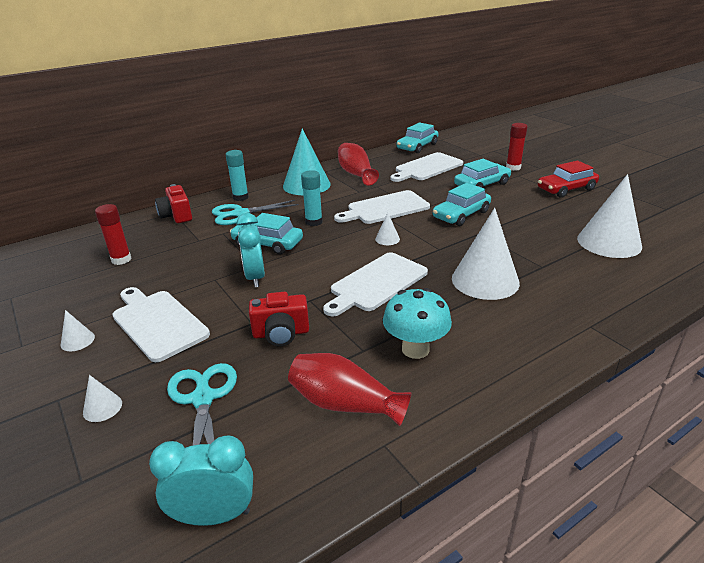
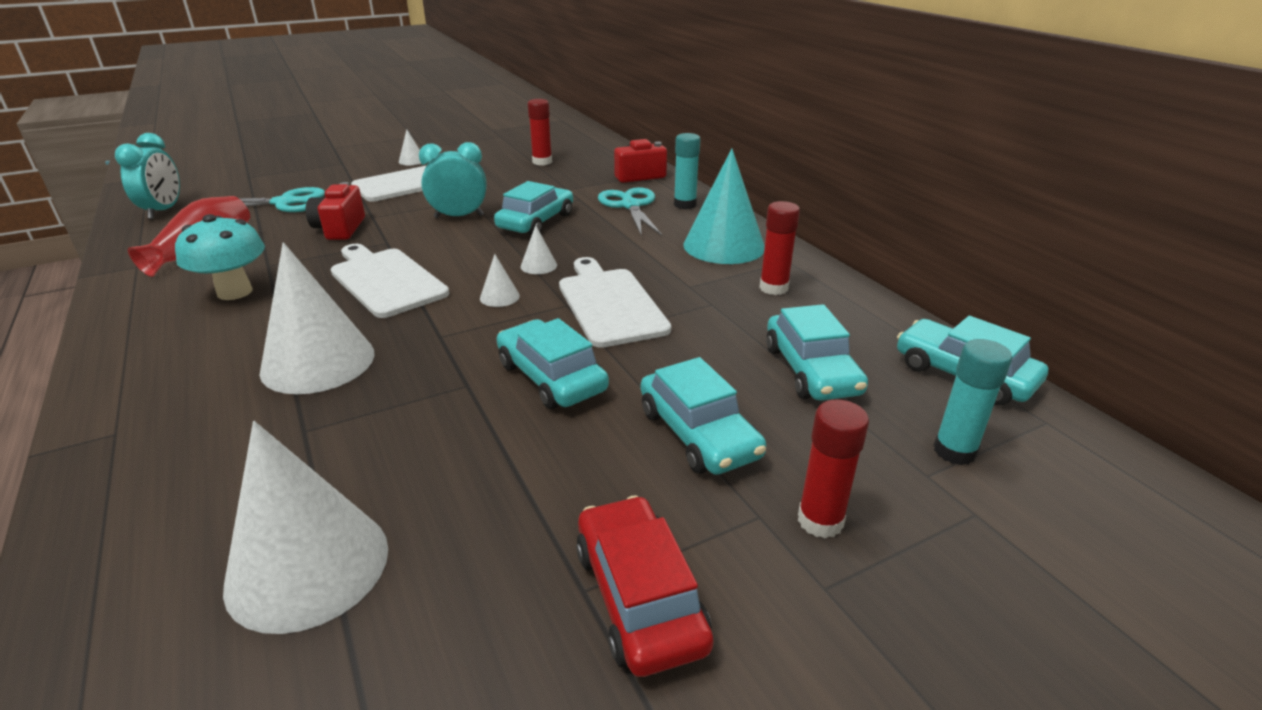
camera: 95 degrees right, 0 degrees up
(102, 407) = (316, 175): white cone -> white cone (538, 266)
(314, 222) = (584, 248): turquoise glue stick -> turquoise glue stick (954, 451)
(356, 174) = (773, 288): red vase -> red glue stick
(427, 168) = (811, 370): white cutting board -> turquoise car

